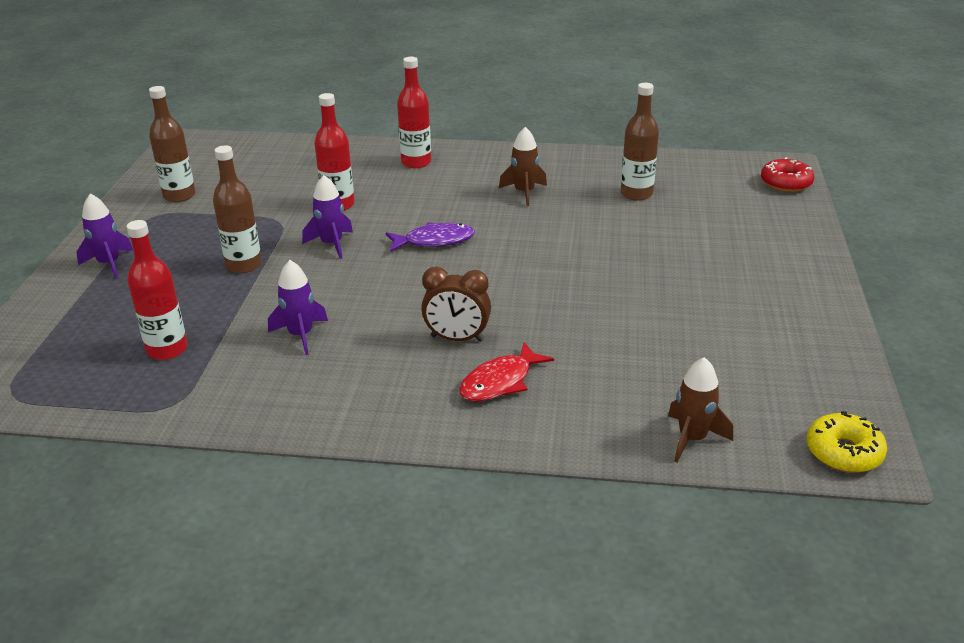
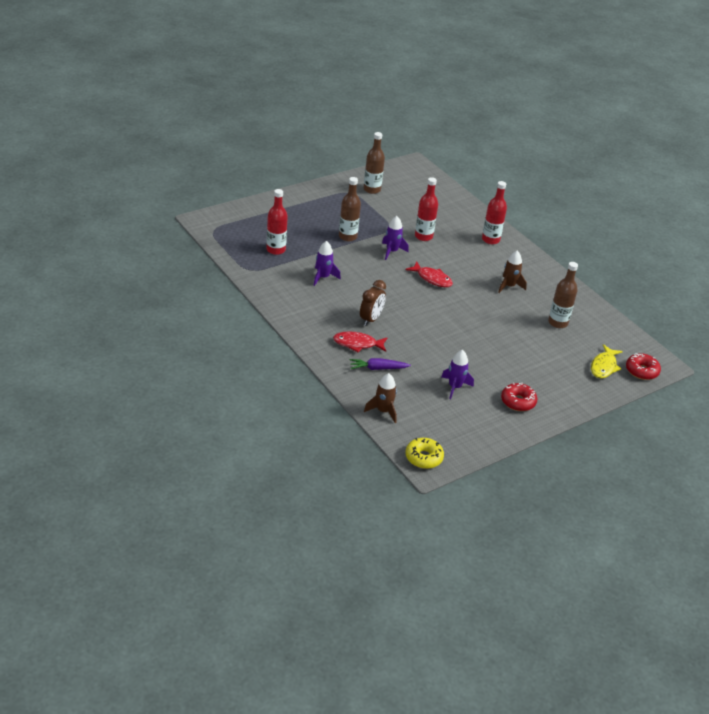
camera: 45 degrees right, 5 degrees up
(109, 264) = (305, 203): purple rocket -> purple rocket (455, 387)
(434, 241) = (432, 279): purple fish -> red fish
(457, 338) = (371, 319): brown clock -> brown clock turned 120 degrees counterclockwise
(581, 390) = (378, 368): none -> purple carrot
(754, 203) = (604, 366): none -> yellow fish
(773, 298) = (518, 402): none -> red donut

